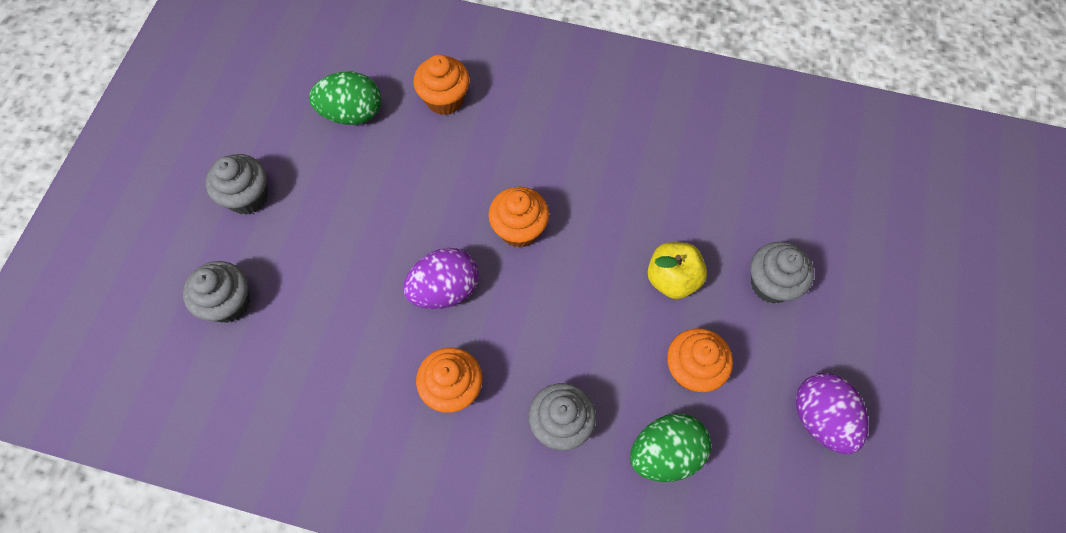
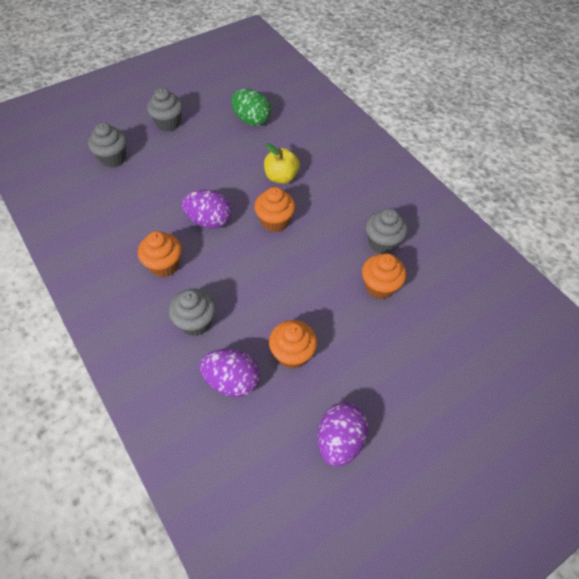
camera: 40 degrees right, 10 degrees down
(445, 99) = (302, 142): orange cupcake -> orange cupcake (379, 287)
(665, 453) = (232, 381): green egg -> purple egg
(672, 279) = (330, 303): yellow apple -> yellow apple (281, 177)
(771, 284) = (386, 349): grey cupcake -> grey cupcake (382, 243)

